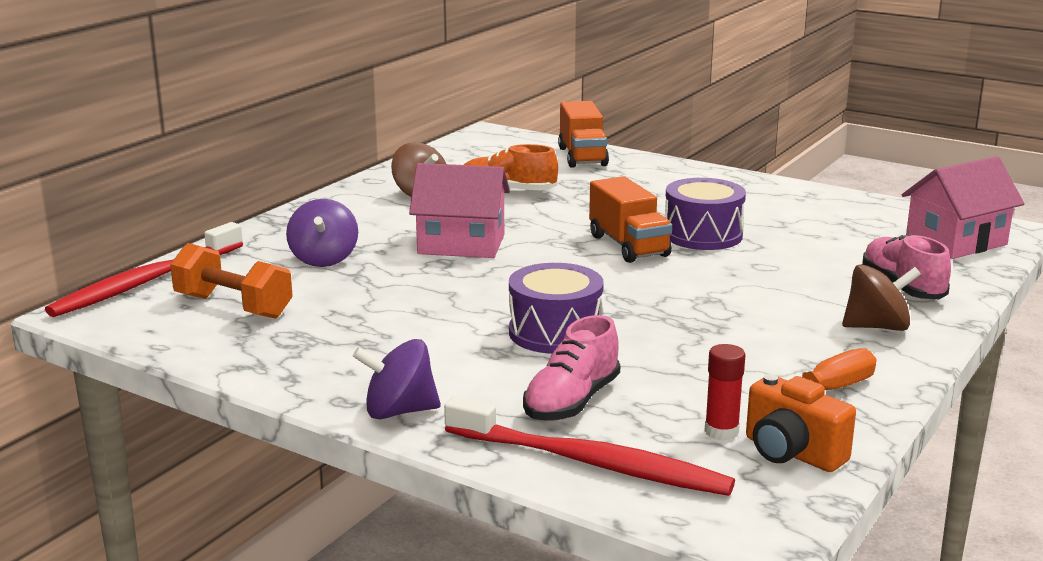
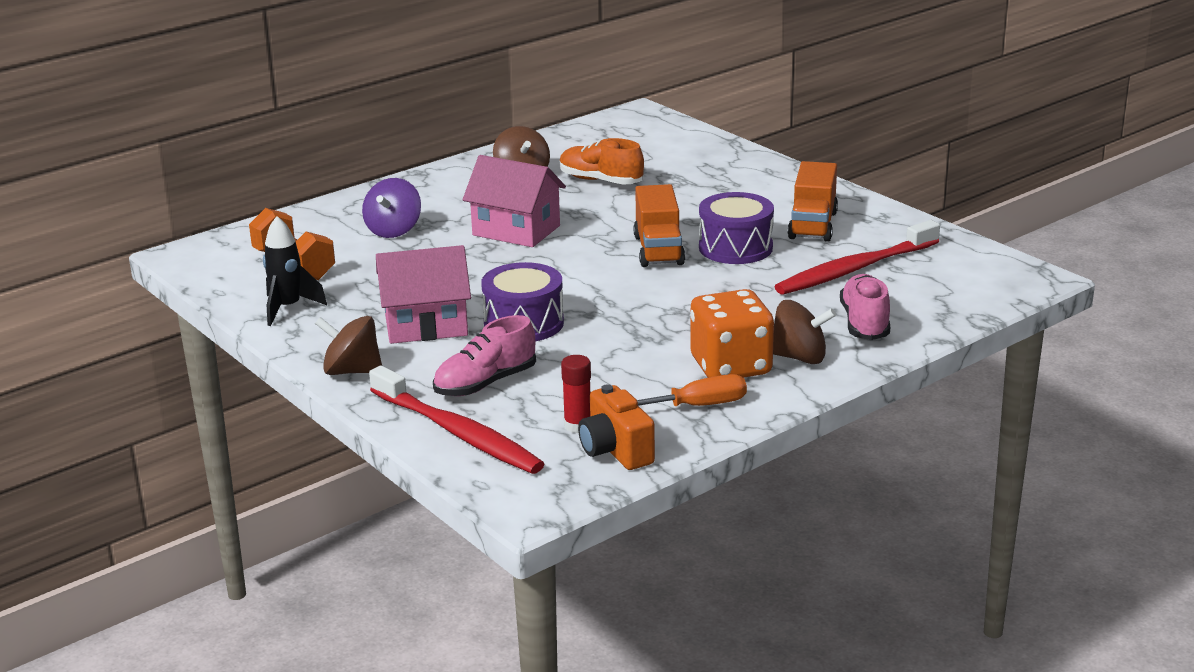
camera: 20 degrees right, 5 degrees up
(145, 282) = (243, 234): red toothbrush -> red toothbrush (854, 269)
(262, 353) = (288, 308): none -> black rocket
(399, 411) = (352, 371): purple spinning top -> brown spinning top
(582, 157) = (703, 149): orange truck -> orange truck (812, 225)
(818, 345) = (731, 366): none -> orange dice
(956, 242) = (968, 285): pink house -> pink house (426, 325)

